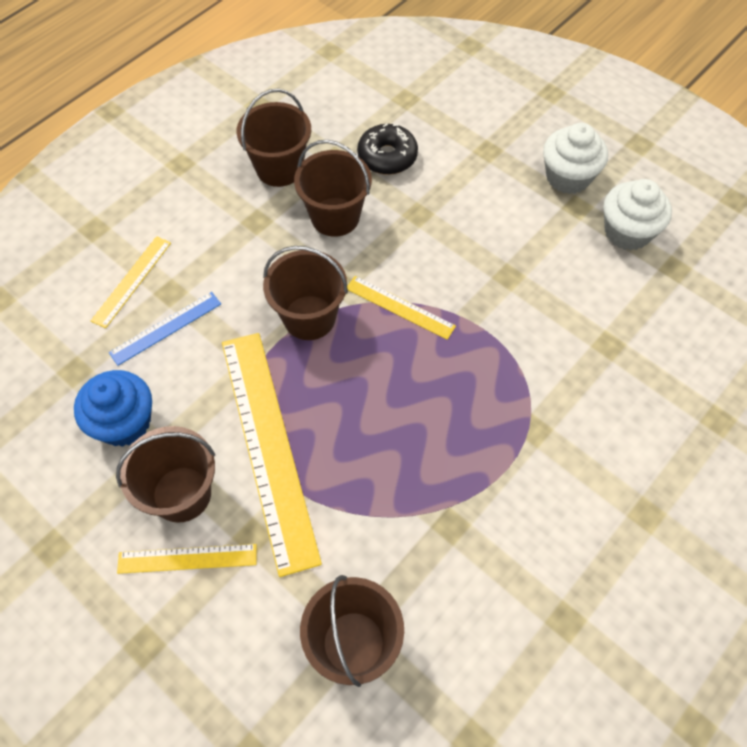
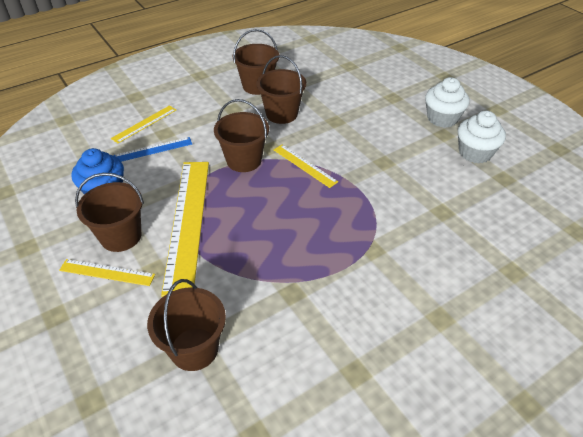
camera: 15 degrees right, 15 degrees down
(387, 156) = (326, 90): black donut -> none

